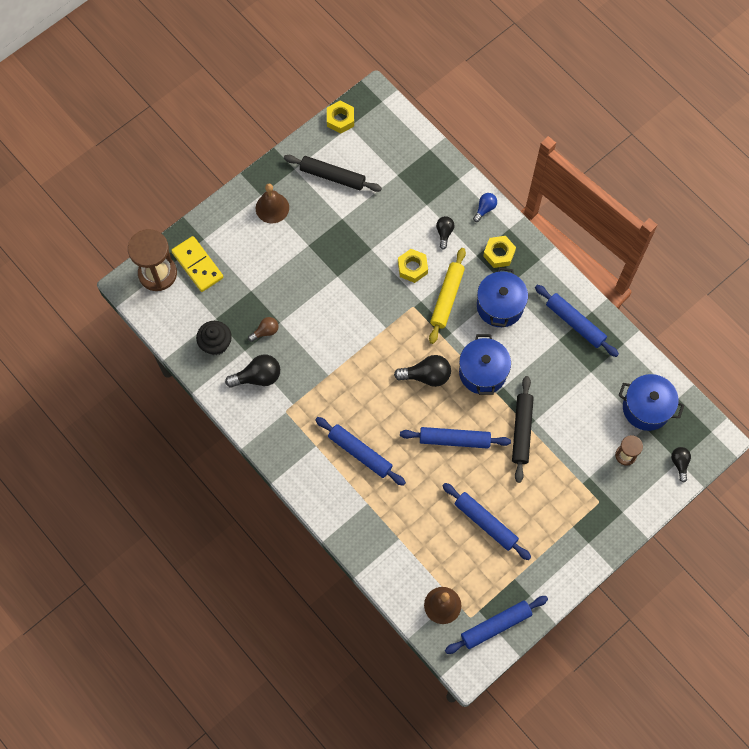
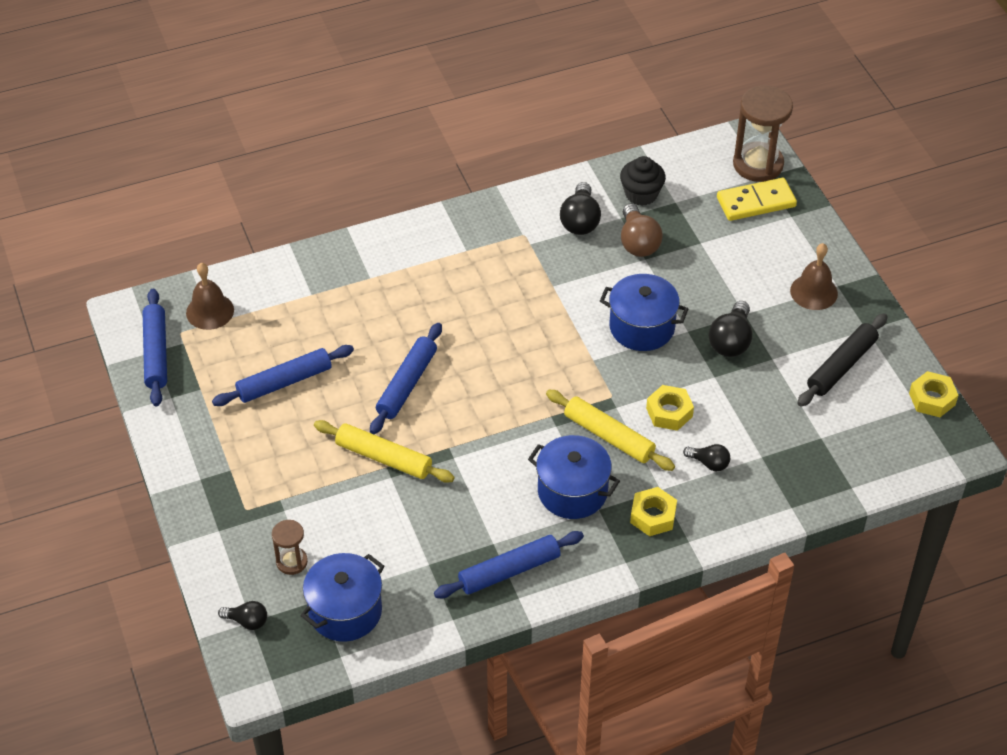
camera: 110 degrees right, 20 degrees down
(265, 331) = (638, 242): brown light bulb -> brown light bulb, size x1.67
(360, 453) = (436, 288): blue rolling pin -> none
(426, 376) = (507, 382): black light bulb -> black light bulb (731, 341)
(482, 372) = (484, 442): blue pot -> blue pot (642, 327)
(485, 209) = (731, 522): blue light bulb -> none
(522, 431) = (383, 458): black rolling pin -> yellow rolling pin

